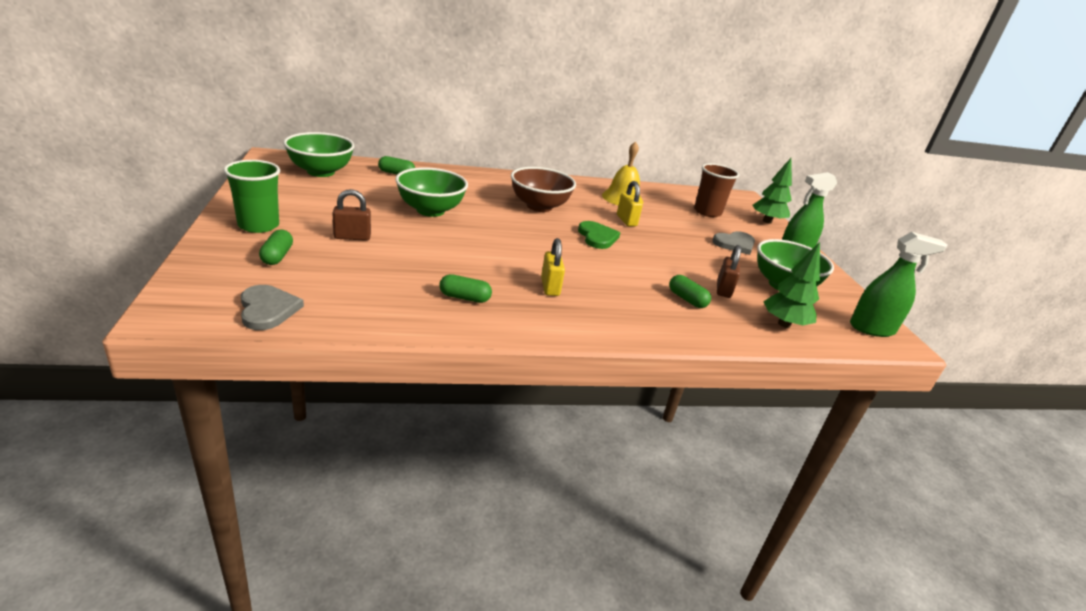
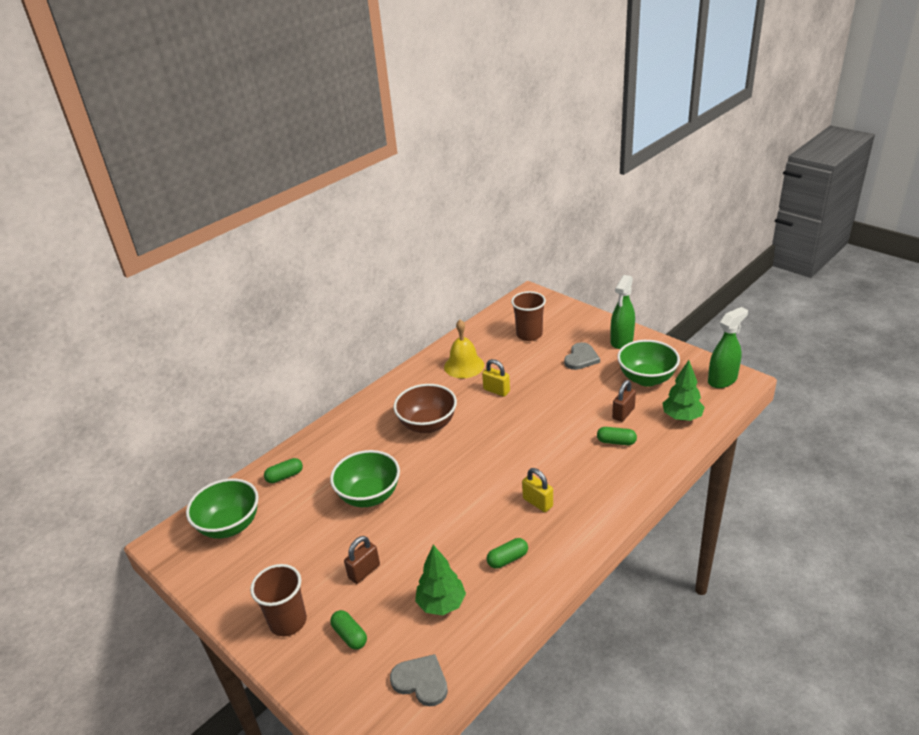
camera: 30 degrees left, 5 degrees up
(258, 225) = (288, 621): green cup -> brown cup
(597, 237) = (502, 426): green heart -> none
(723, 289) = (623, 413): brown padlock -> brown padlock turned 60 degrees clockwise
(767, 221) = (571, 313): green tree -> green tree (441, 604)

